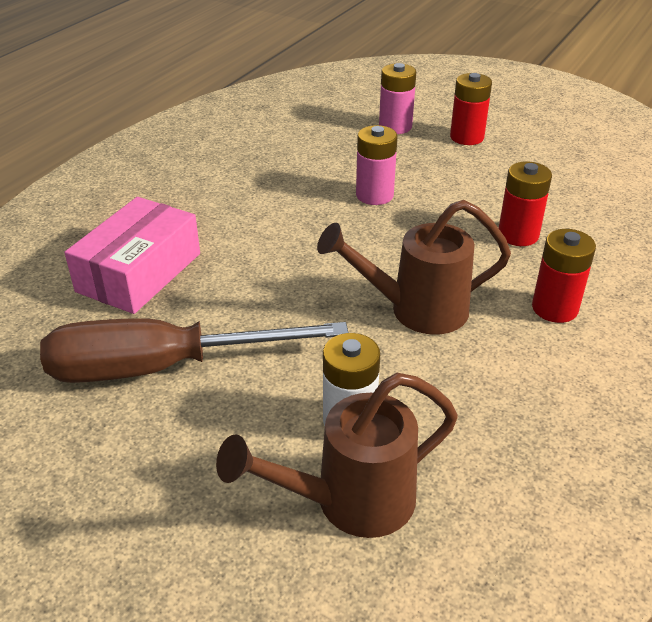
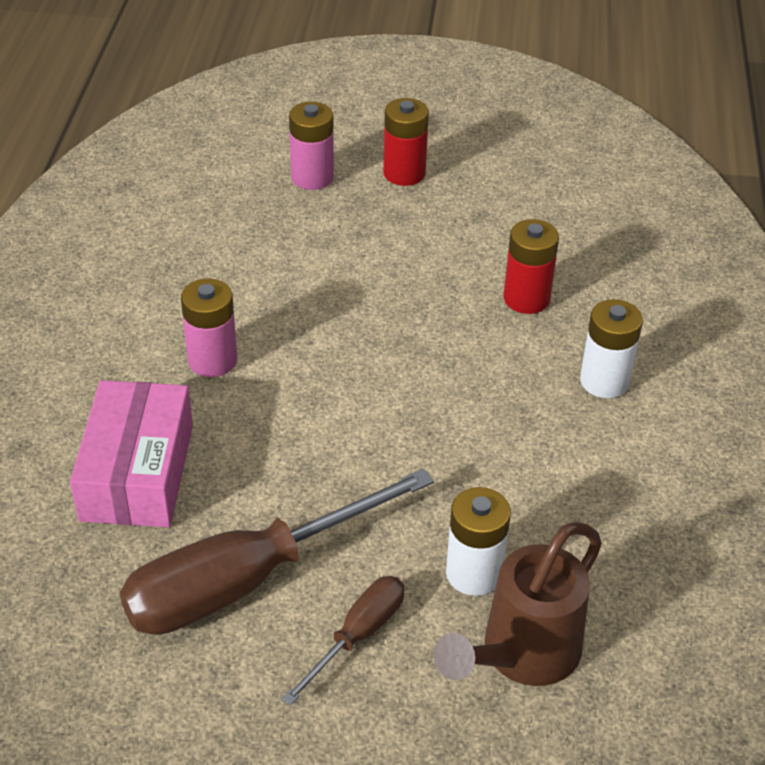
camera: 25 degrees left, 5 degrees up
(219, 437) = (357, 635): none -> brown screwdriver
(374, 195) = (344, 287): pink battery -> pink battery (212, 360)
(415, 310) = (470, 426): brown watering can -> none
(554, 308) = (604, 381): red battery -> white battery

